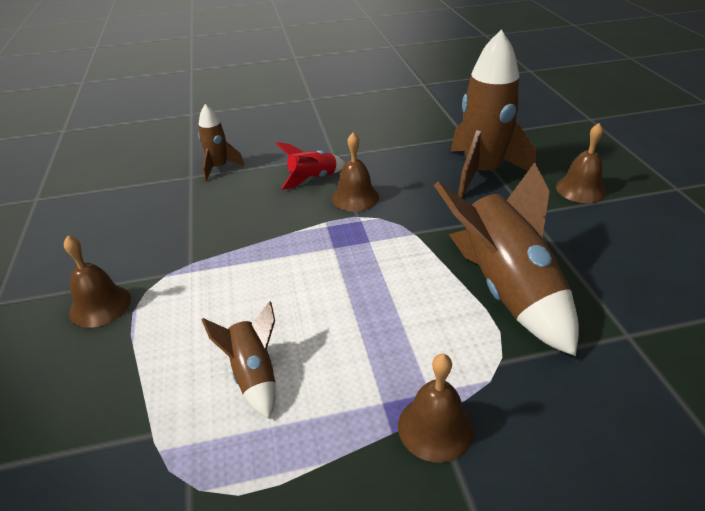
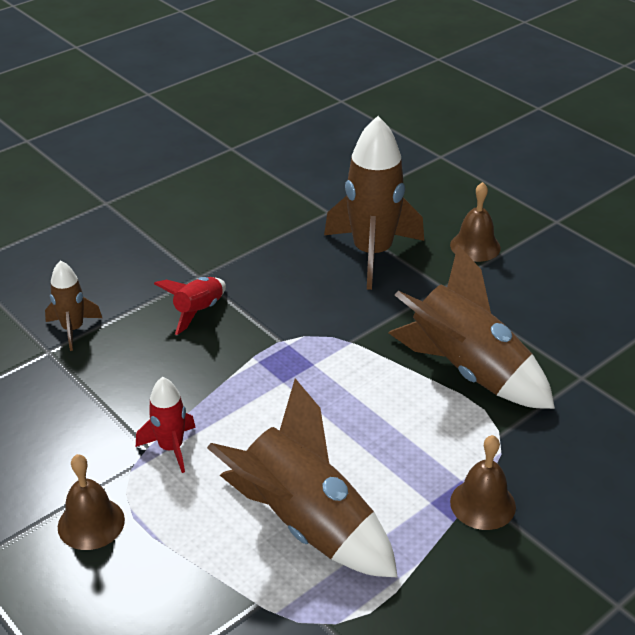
camera: 30 degrees left, 0 degrees up
(207, 269) = (171, 448): none -> red rocket
(253, 374) = (305, 523): brown rocket -> brown rocket, size x1.96
(355, 197) = (263, 320): brown bell -> none

